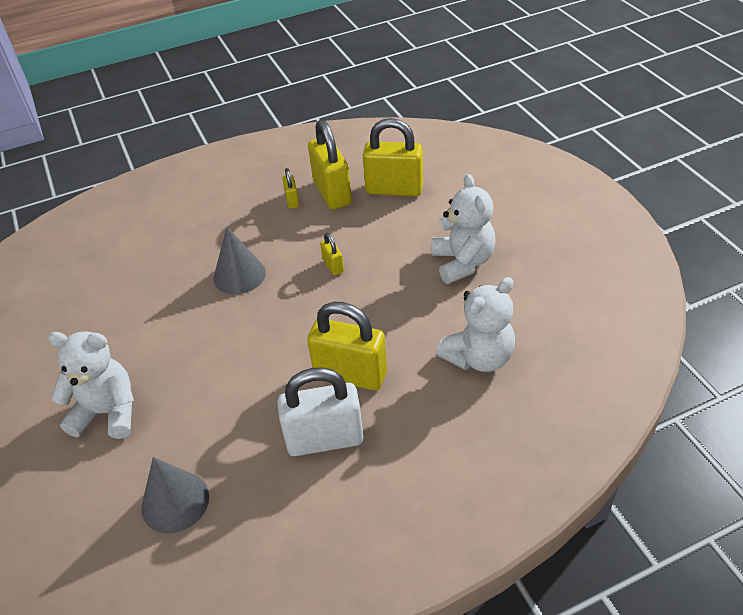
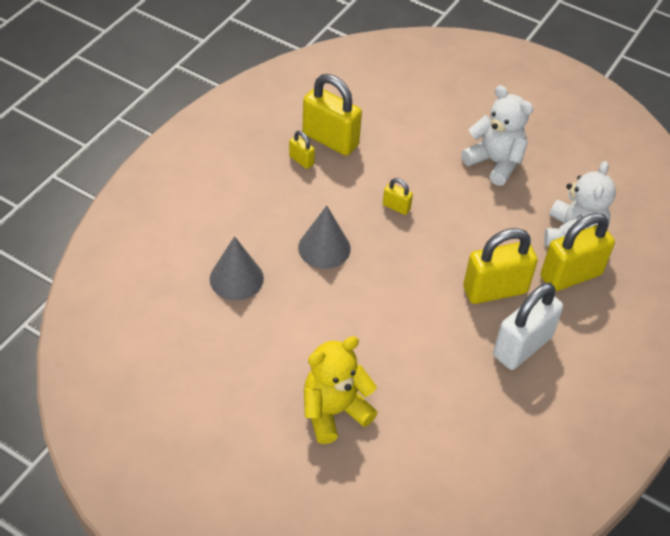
camera: 40 degrees left, 5 degrees up
(107, 412) = (334, 411): white teddy bear -> yellow teddy bear
(175, 502) = (460, 446): grey cone -> grey cone (236, 278)
(394, 189) = (381, 117): yellow padlock -> yellow padlock (570, 275)

